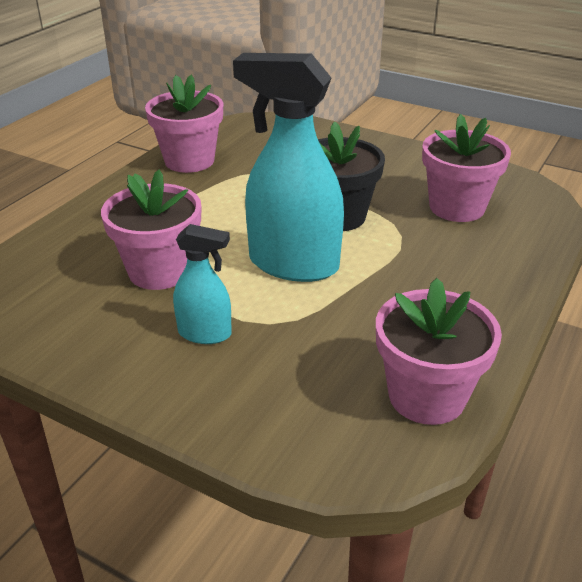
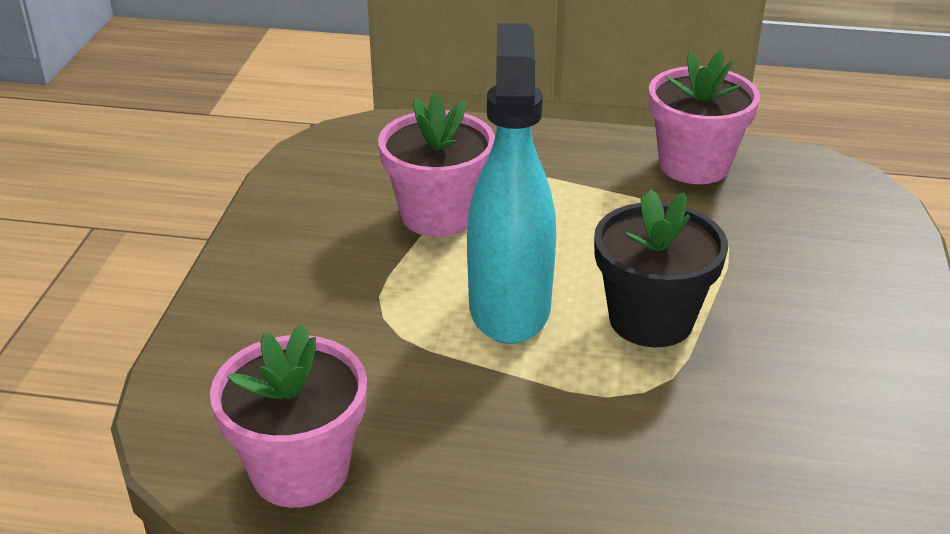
camera: 70 degrees right, 0 degrees up
(205, 333) = (343, 276): turquoise spray bottle -> none
(457, 207) = (772, 438): pink flower pot -> none

